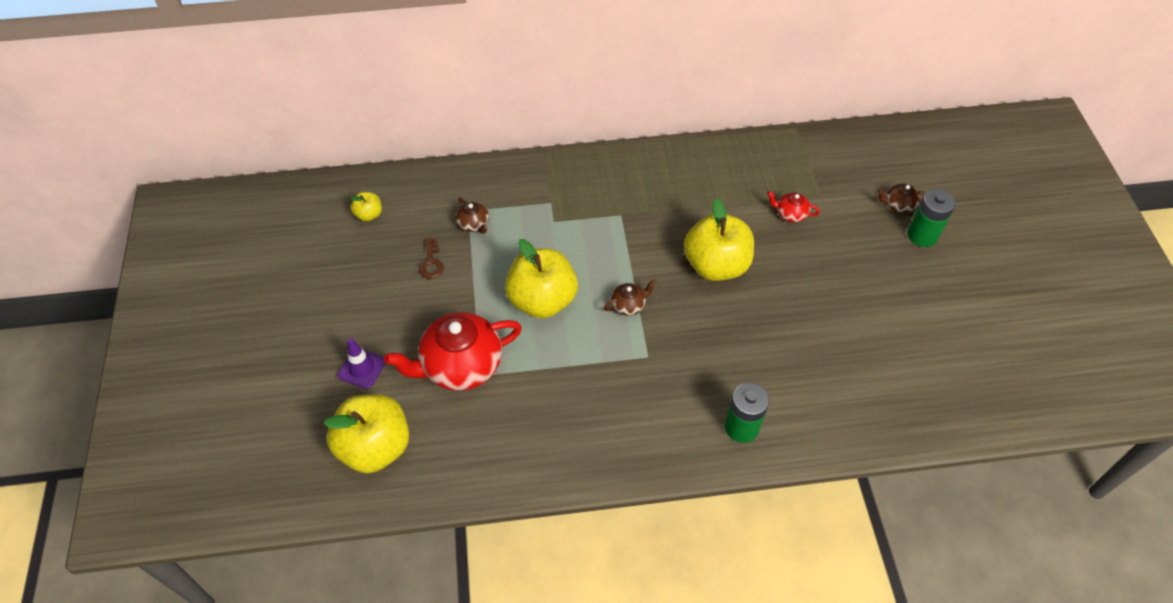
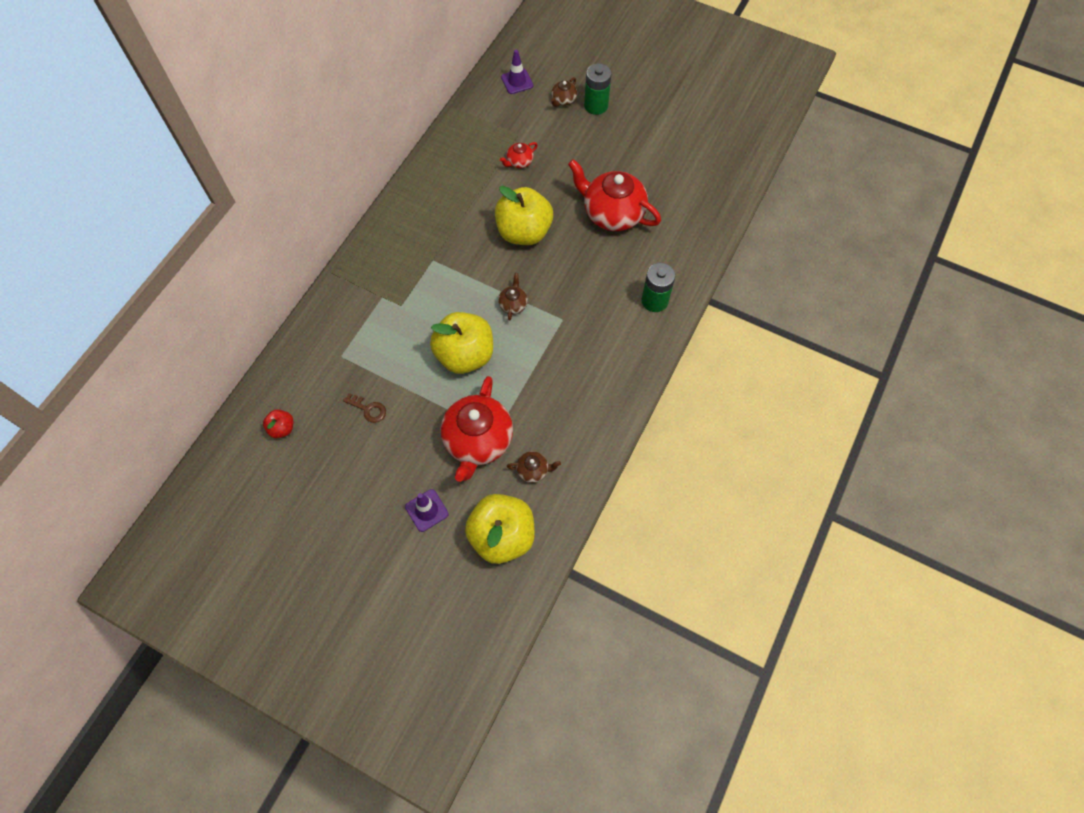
camera: 55 degrees left, 10 degrees up
(369, 215) = (282, 428): yellow apple -> red apple
(474, 224) = (357, 360): brown teapot -> brown teapot (533, 470)
(809, 326) = (612, 213): none -> red teapot
(879, 157) = (517, 81): none -> purple traffic cone

